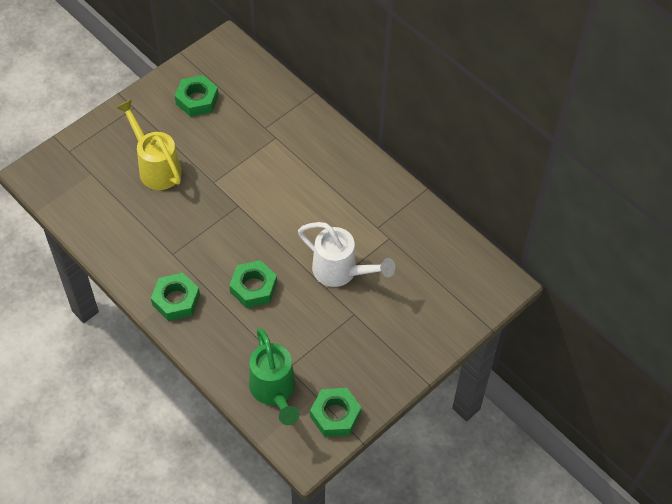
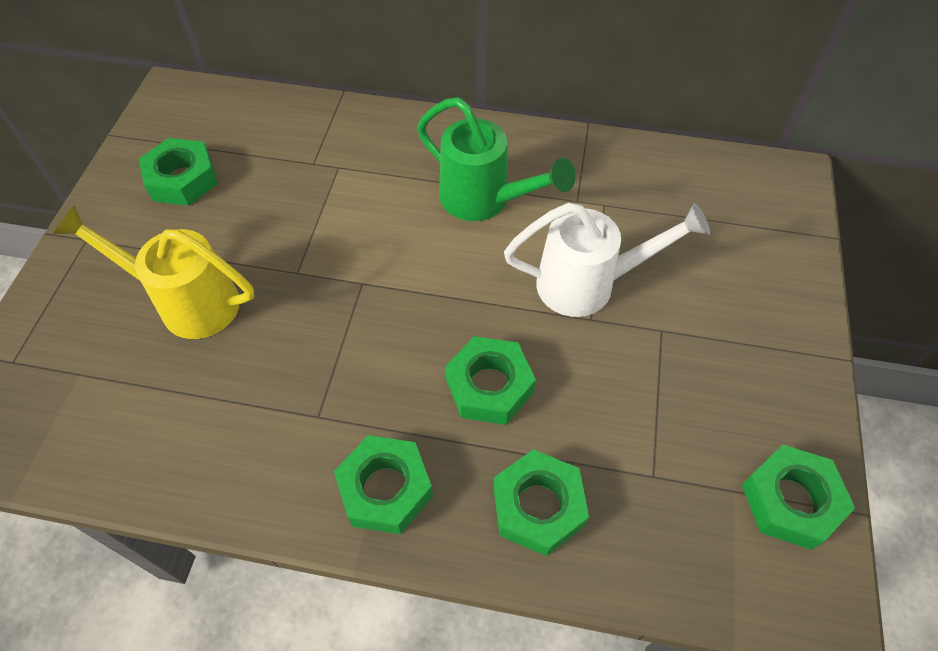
camera: 35 degrees left, 0 degrees up
(230, 347) = (538, 506): none -> green nut
(274, 392) = (672, 531): green watering can -> green watering can (485, 201)

